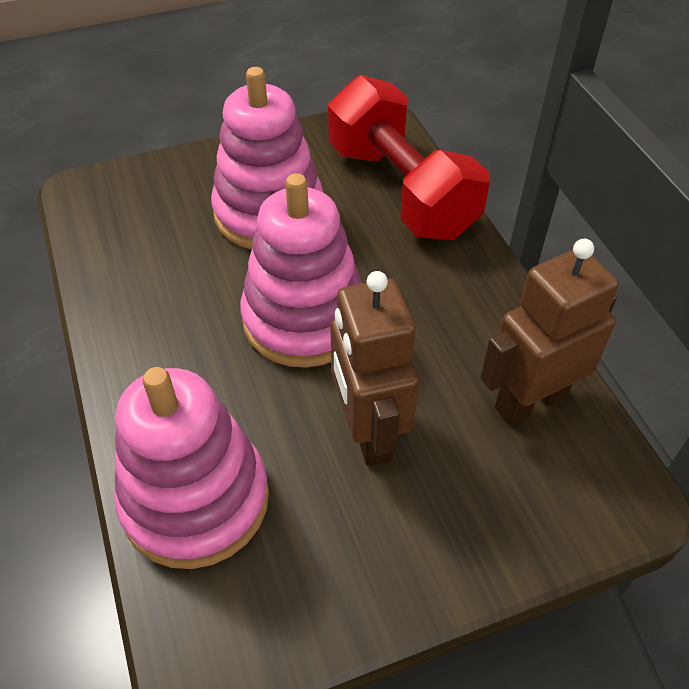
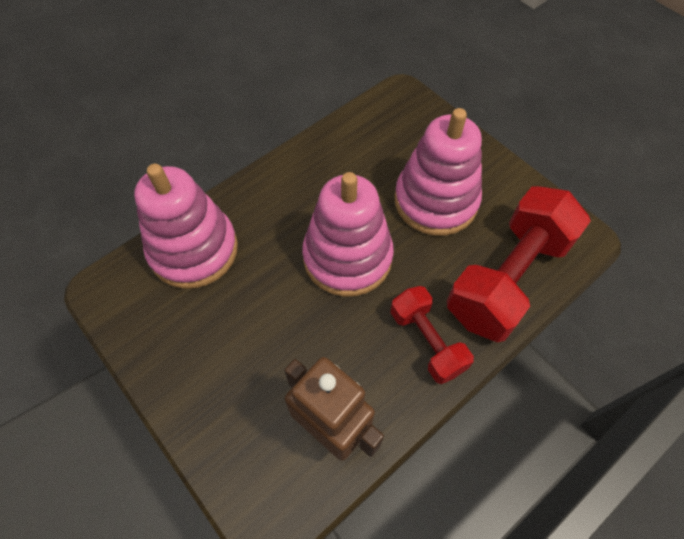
camera: 70 degrees right, 10 degrees up
(368, 432) = (269, 326): brown robot -> none
(450, 281) = (427, 341): none -> red dumbbell

